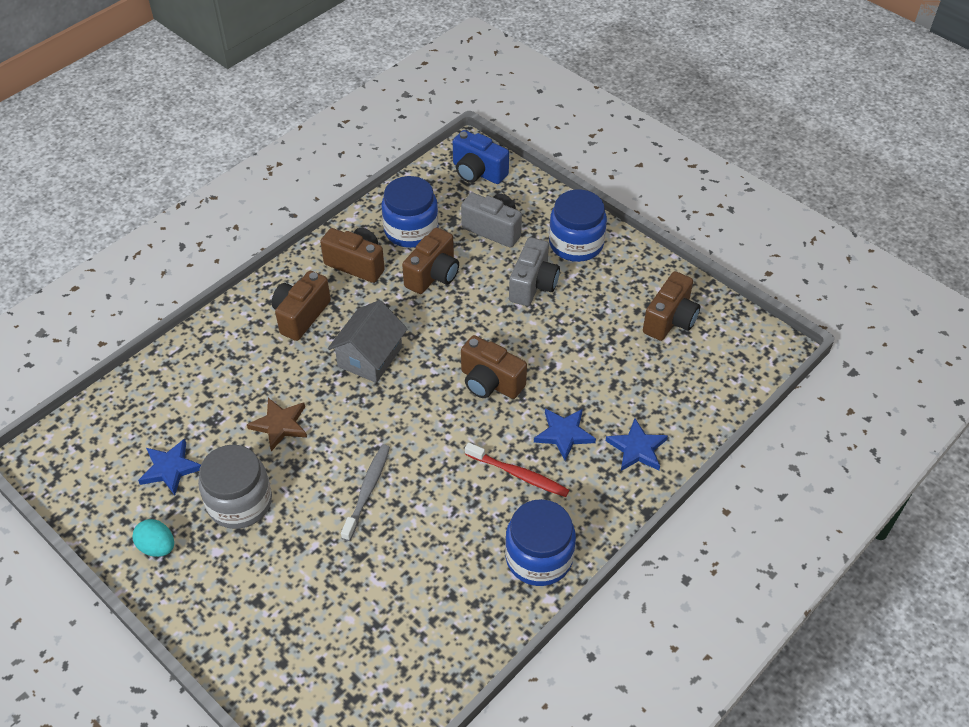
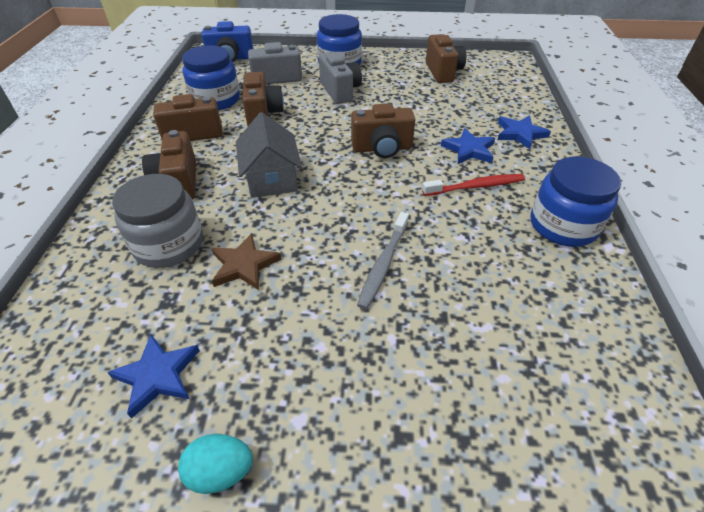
camera: 40 degrees left, 5 degrees down
(239, 502) = (273, 354): grey jar -> grey jar (169, 244)
(367, 490) = (383, 264): grey toothbrush -> grey toothbrush turned 135 degrees counterclockwise

